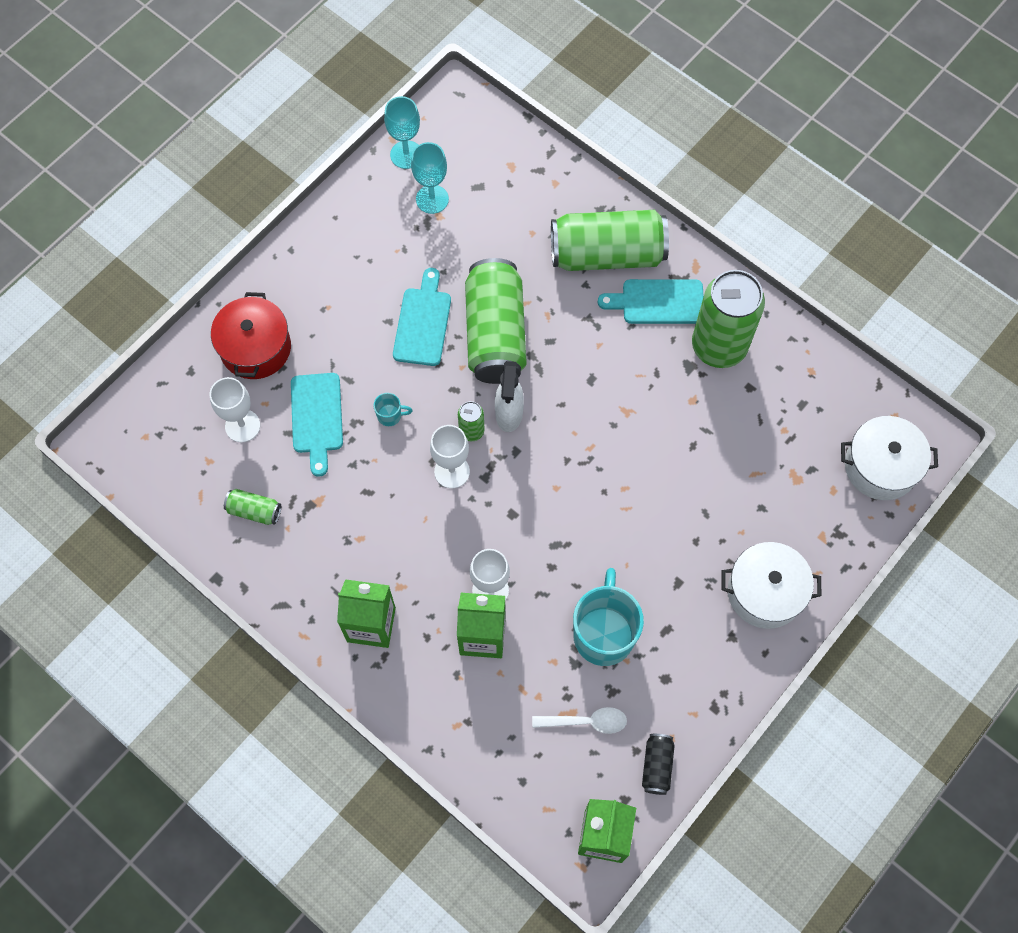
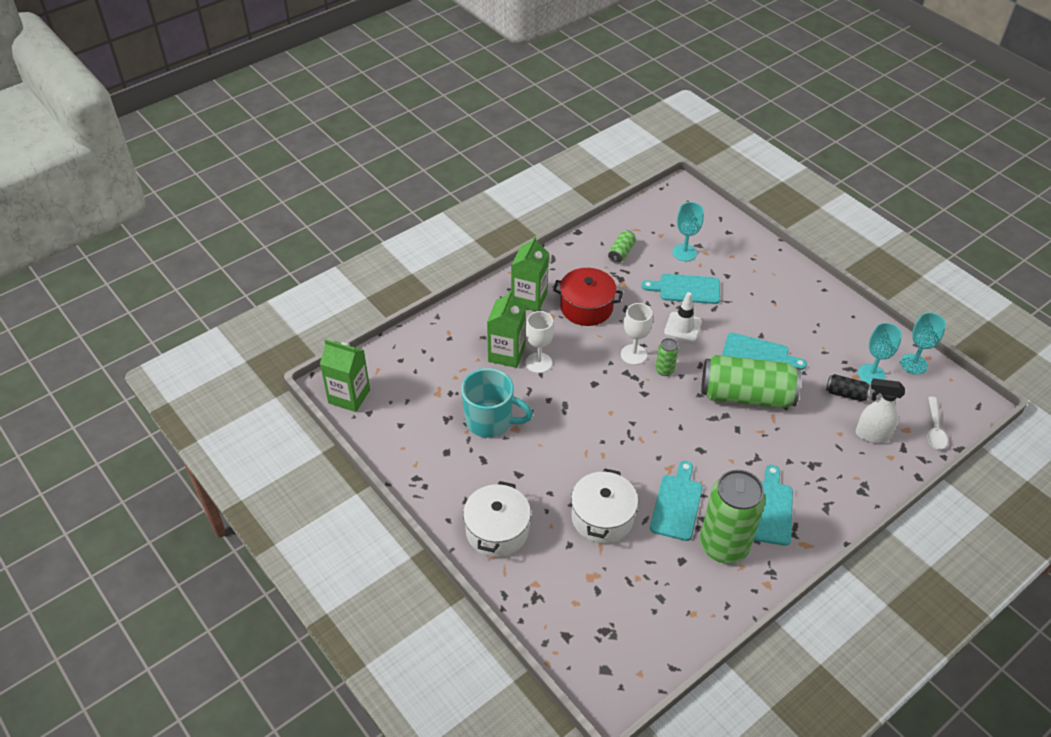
camera: 100 degrees right, 20 degrees down
(242, 426) = (684, 252): white goblet -> turquoise goblet
(255, 348) = (744, 264): red pot -> red pot (586, 307)
(390, 415) = (683, 327): turquoise mug -> white traffic cone
(509, 414) = (676, 394): white spray bottle -> white spray bottle (871, 435)
(585, 721) = (429, 400): white spoon -> white spoon (934, 429)
(607, 254) = (818, 481): green can -> none
(657, 766) = (385, 435): black can -> black can (845, 394)
(676, 398) = (677, 504): none -> turquoise cutting board
(880, 466) = (591, 647): white pot -> white pot (602, 517)

